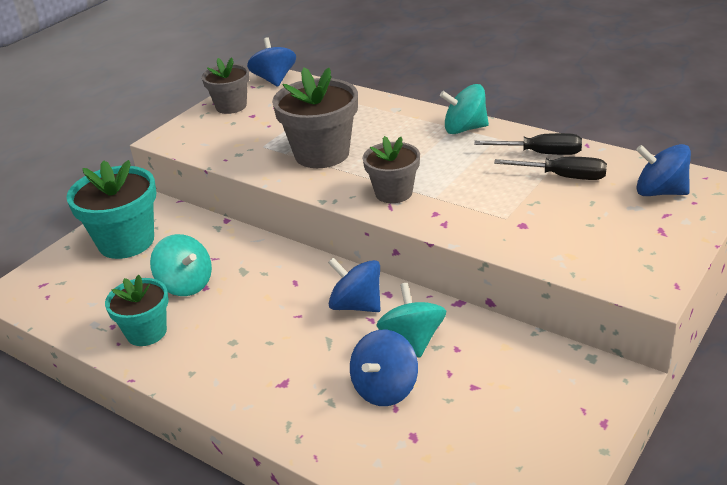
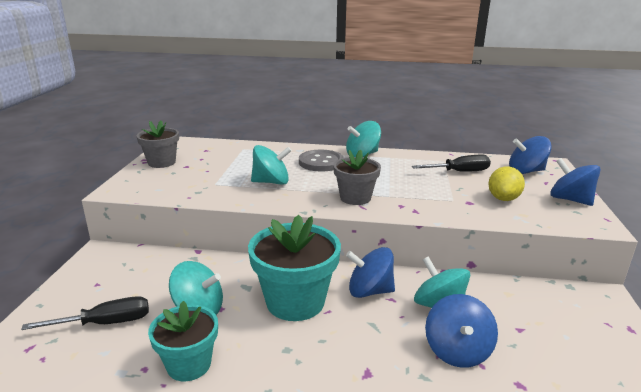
camera: 30 degrees left, 10 degrees down
(126, 242) = (107, 287): turquoise flower pot -> turquoise flower pot (295, 302)
(274, 79) = (185, 143): blue spinning top -> blue spinning top (570, 200)
(322, 154) = (271, 182): grey flower pot -> turquoise spinning top
(403, 133) = (321, 162): none -> grey button
(542, 153) = (429, 161): black screwdriver -> black screwdriver (106, 323)
(573, 228) = (503, 198): none -> yellow lemon

